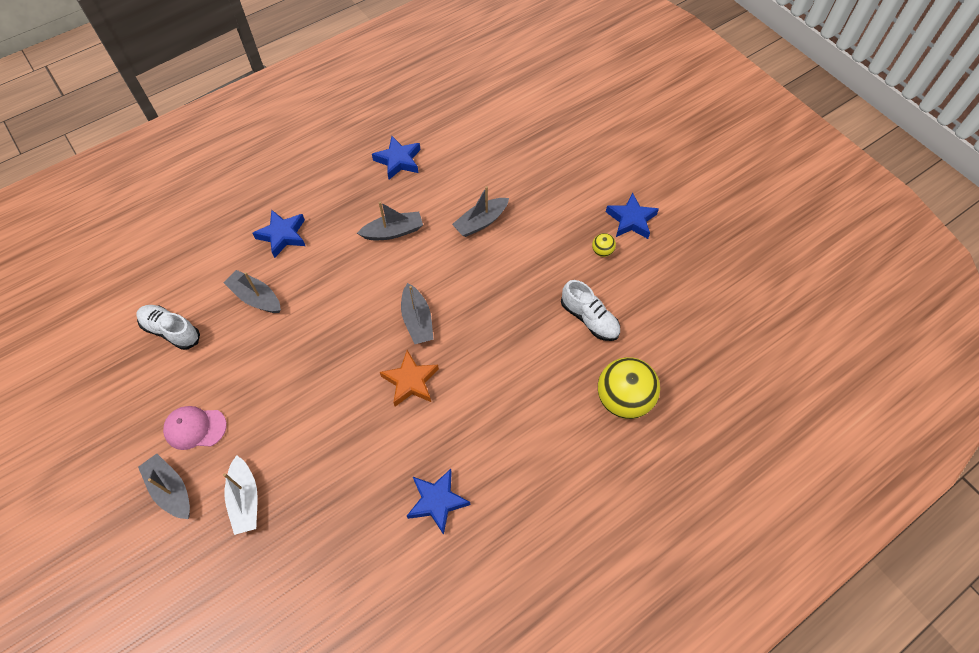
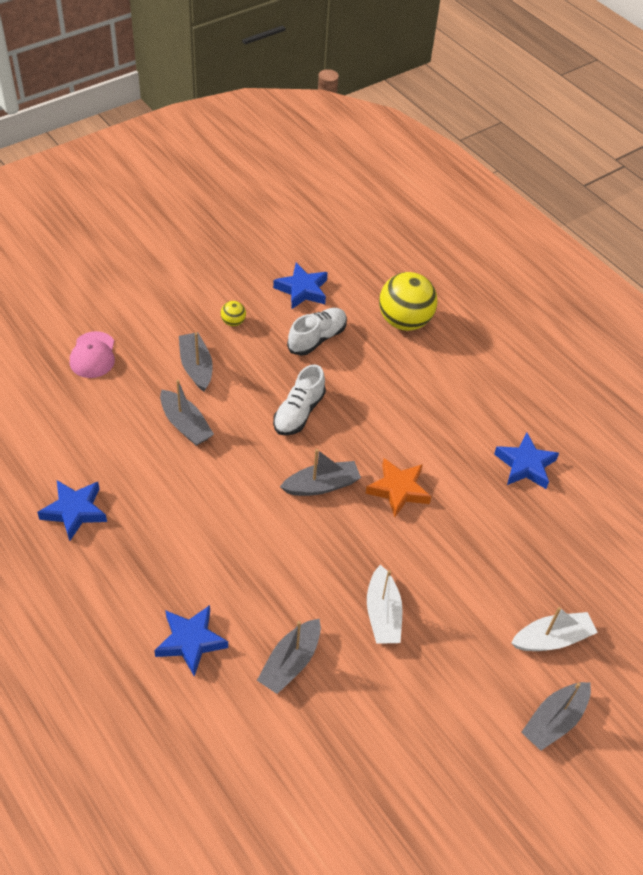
camera: 95 degrees left, 10 degrees down
(171, 331) = (343, 763): white shoe -> white shoe (298, 412)
(195, 428) = (476, 707): pink cap -> pink cap (93, 355)
(288, 362) = (383, 614): none -> white boat
(393, 232) = (193, 513): grey boat -> grey boat (196, 367)
(631, 220) = (193, 295): blue star -> blue star (302, 290)

